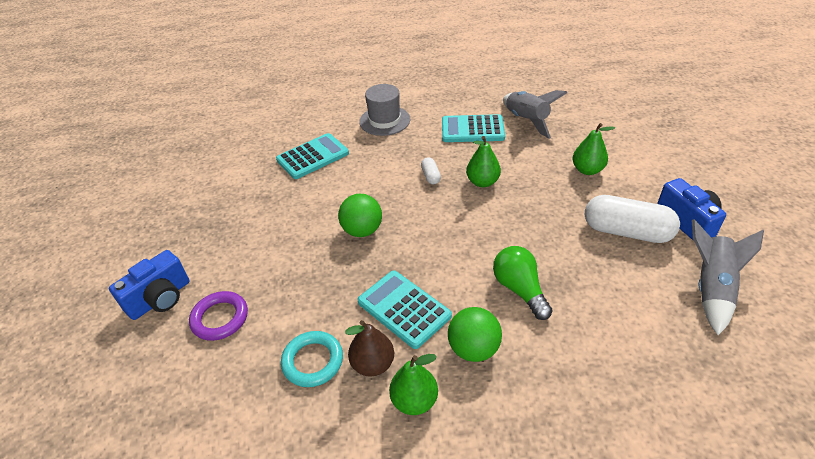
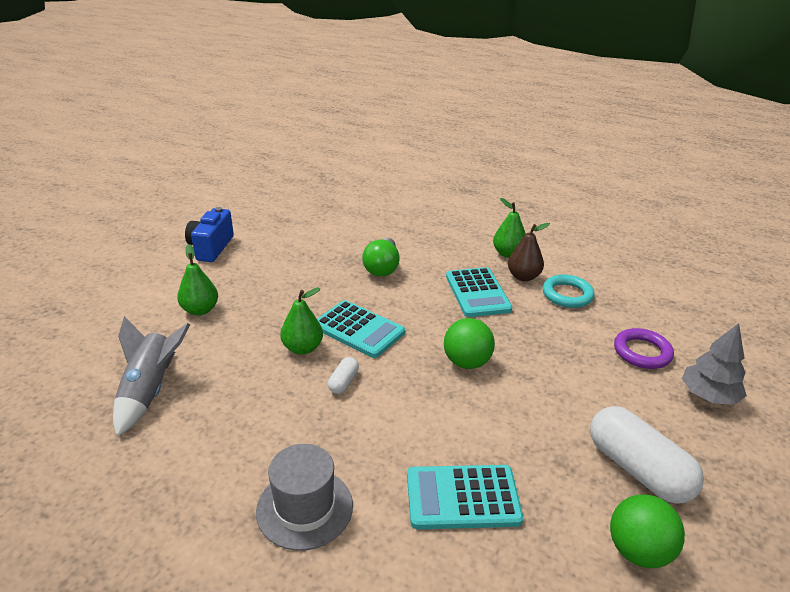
camera: 150 degrees left, 10 degrees down
(160, 299) = (708, 396): blue camera -> grey tree
(472, 129) = (221, 416): turquoise calculator -> turquoise calculator (358, 329)
(473, 349) = (449, 257): green ball -> green ball (638, 551)
(626, 232) = (259, 261): white capsule -> white capsule (638, 469)
(711, 289) = (269, 221): grey rocket -> none

